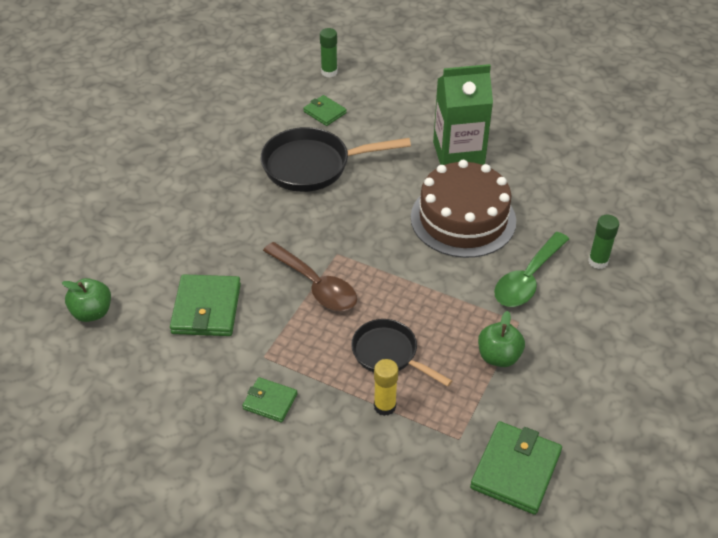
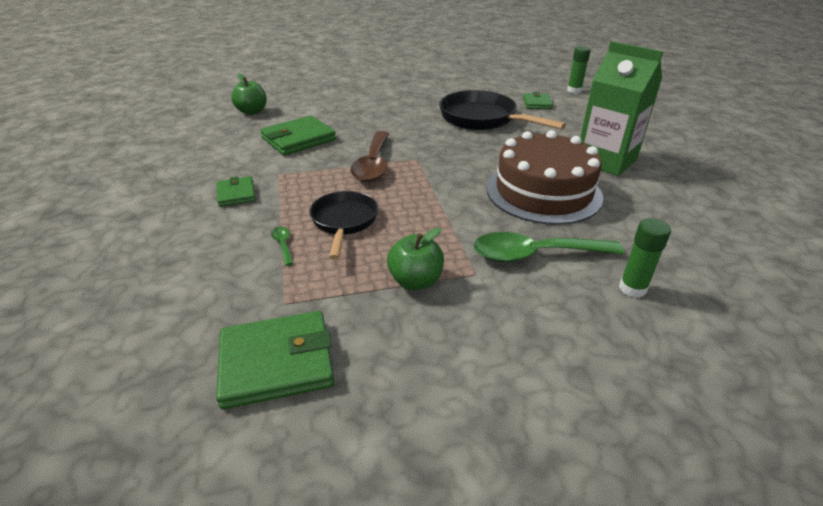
camera: 50 degrees right, 10 degrees down
(385, 406) = (283, 245): yellow glue stick -> green spoon

